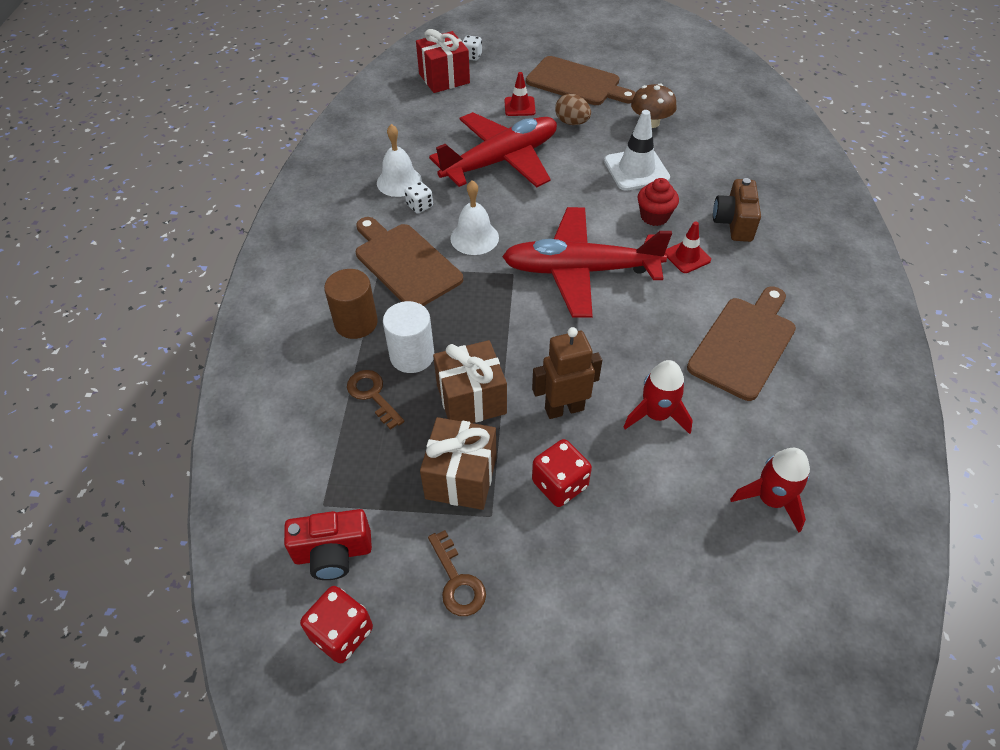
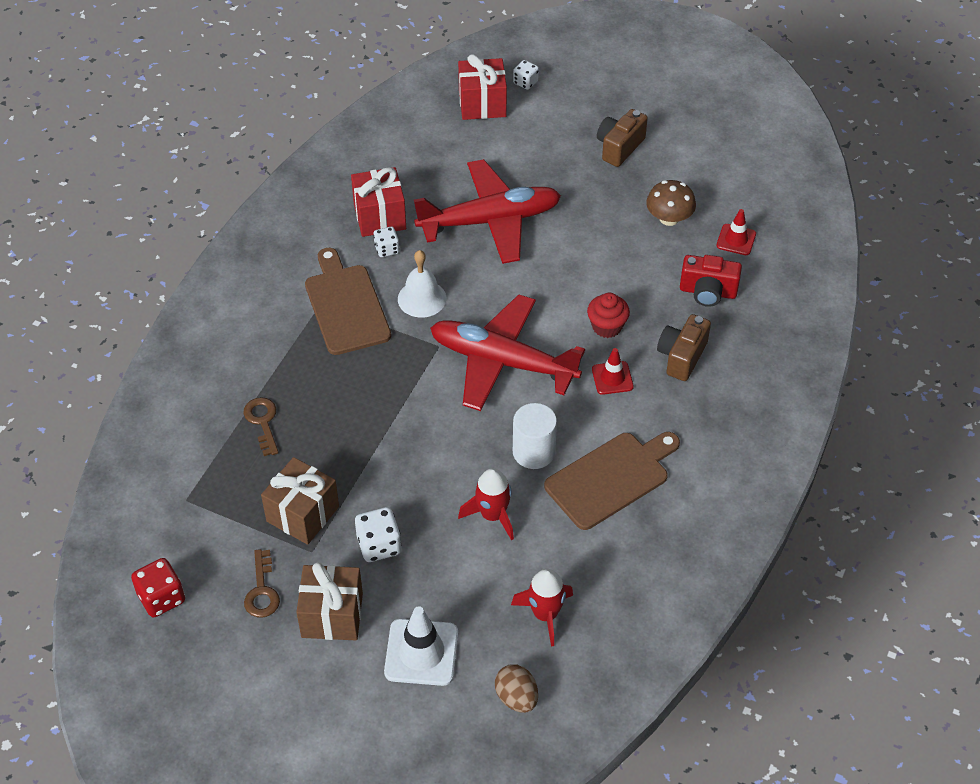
camera: 20 degrees right, 0 degrees up
(333, 553) = (178, 539): red camera -> red camera (708, 292)
(356, 323) = (277, 352): brown cylinder -> none
(399, 181) = (380, 216): white bell -> red gift
(412, 356) = (311, 397): white cylinder -> white cylinder (533, 452)
(471, 399) = (342, 452): brown gift -> brown gift (332, 615)
(519, 106) = (543, 161): red traffic cone -> red traffic cone (736, 240)
(560, 484) = (379, 545): red dice -> white dice
(564, 408) = (416, 485): brown robot -> none
(572, 122) = (586, 195): brown egg -> brown egg (516, 697)
(577, 83) = (619, 147): brown cutting board -> brown camera
(636, 170) = (620, 270): white traffic cone -> white traffic cone (421, 652)

